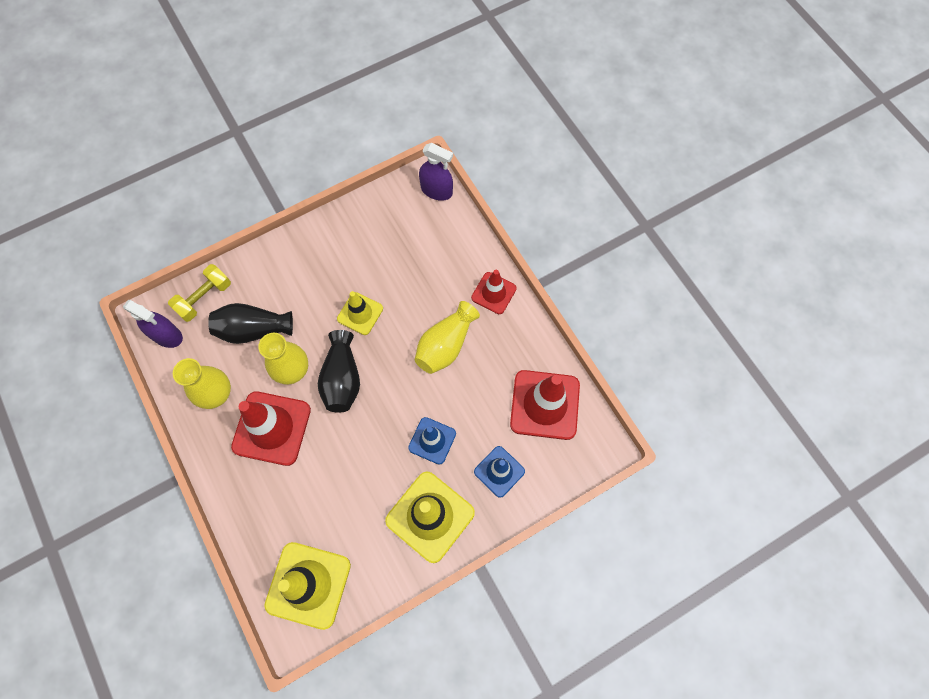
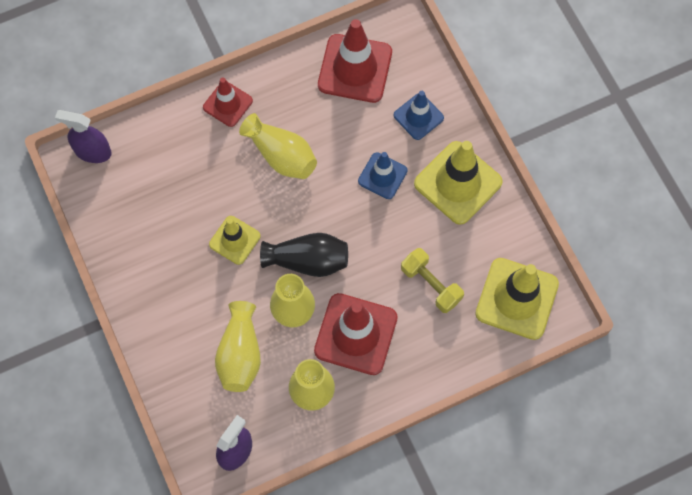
camera: 85 degrees left, 0 degrees up
(204, 298) = (194, 410): yellow dumbbell -> yellow dumbbell (431, 285)
(253, 330) = (240, 354): black vase -> yellow vase
(436, 190) = (93, 151): purple spray bottle -> purple spray bottle turned 105 degrees counterclockwise

